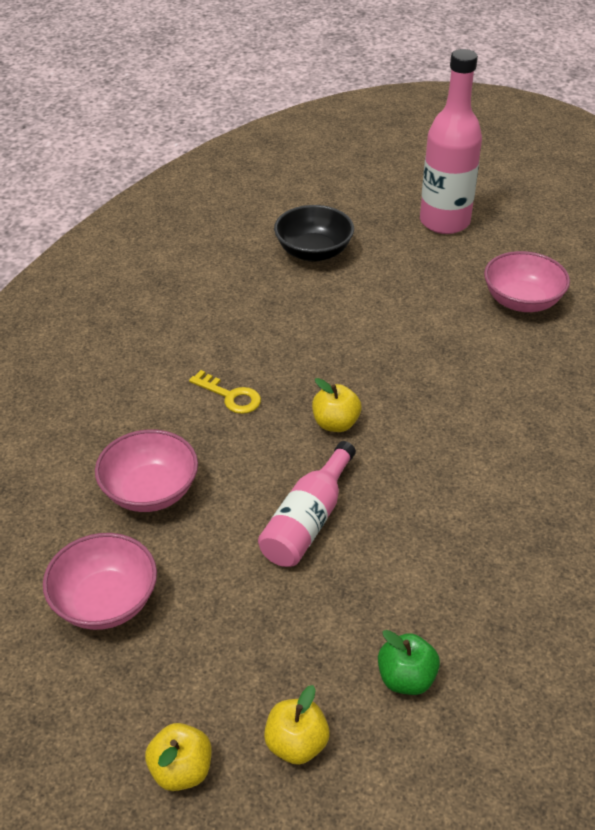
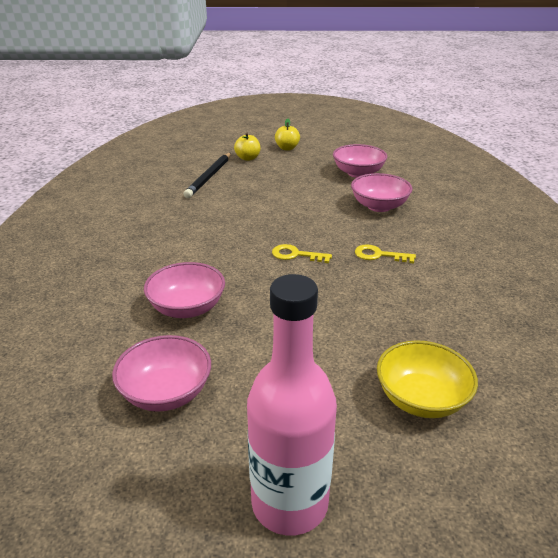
camera: 160 degrees right, 10 degrees down
(307, 521) = (284, 211): pink bottle -> none
(313, 252) = (421, 399): black bowl -> yellow bowl
(335, 423) = (296, 255): yellow apple -> yellow key
(406, 678) = (209, 177): green apple -> black pencil
(493, 378) = (187, 308): none -> pink bowl

